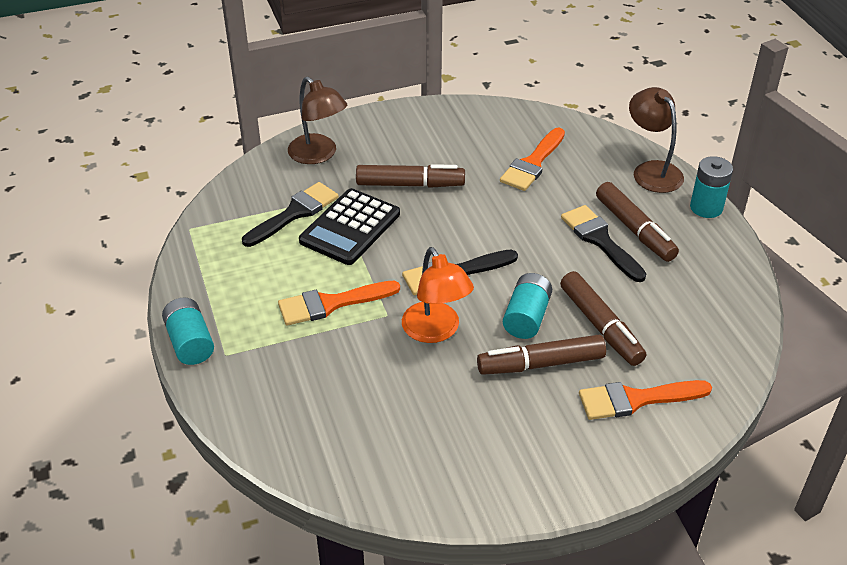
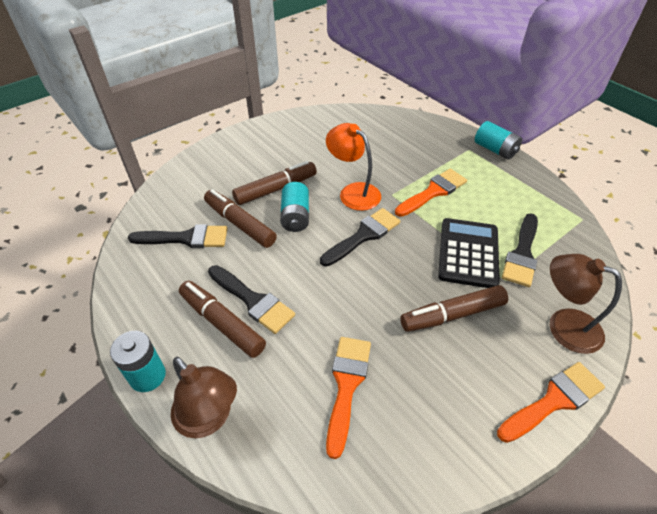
camera: 160 degrees right, 5 degrees up
(636, 399) = (209, 183): orange brush -> orange brush (554, 400)
(672, 325) = (186, 238): none -> black brush

